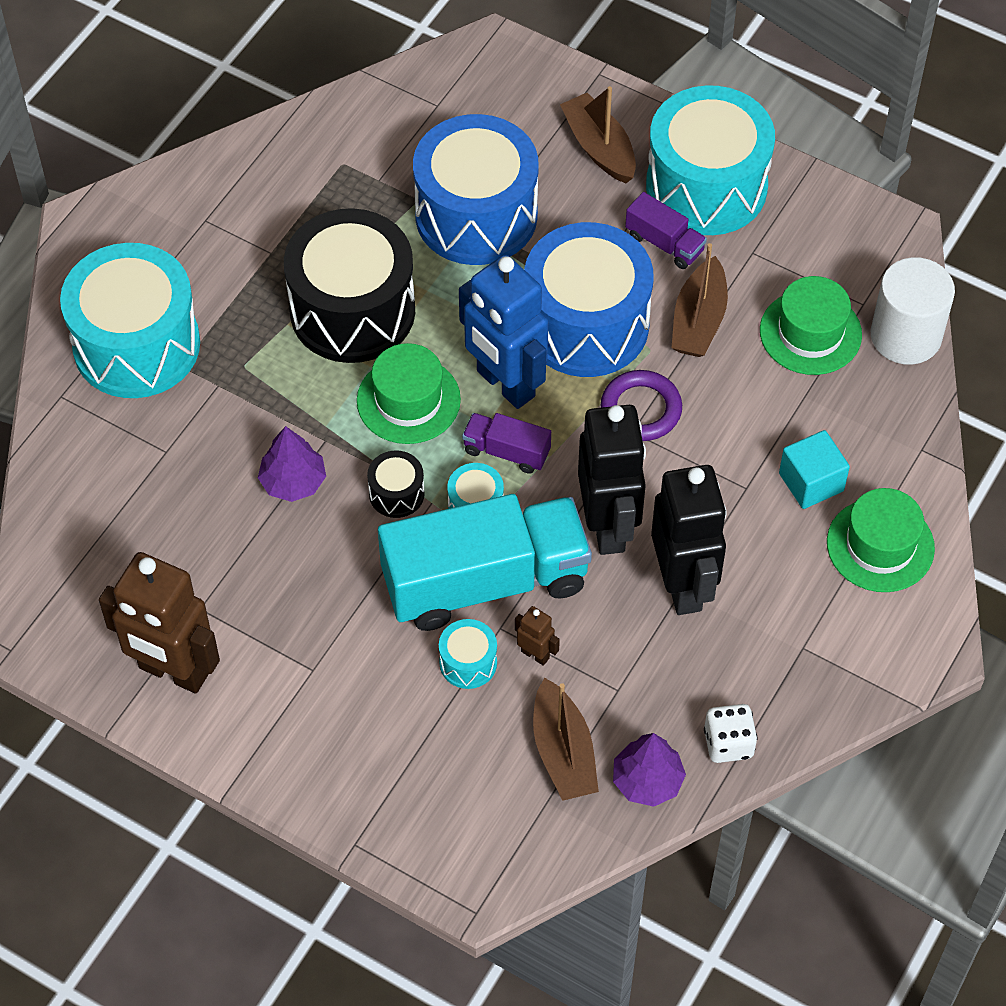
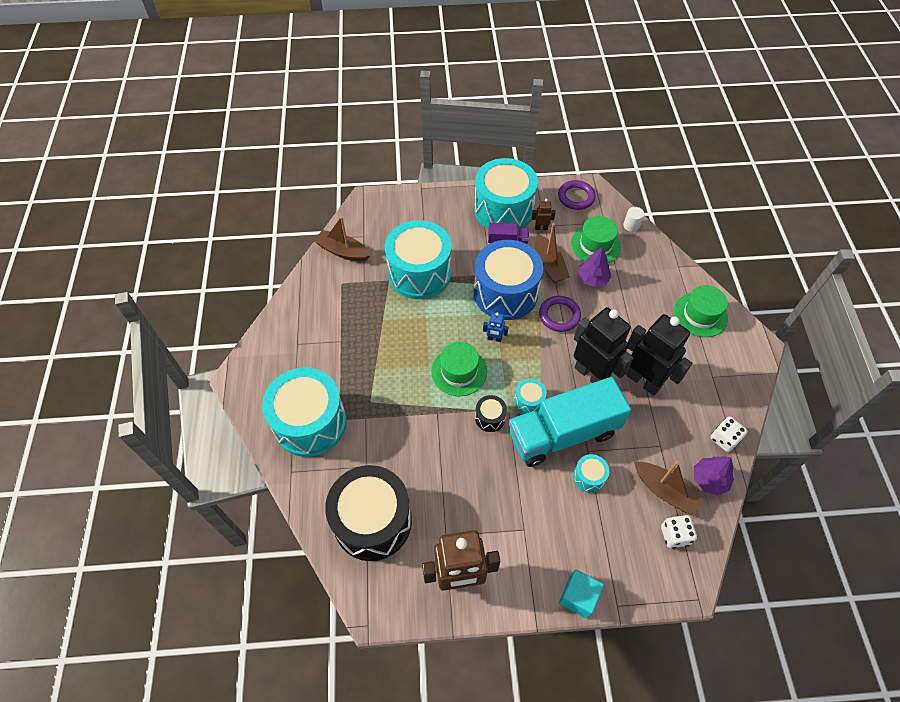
camera: 35 degrees left, 0 degrees up
(293, 481) = (438, 442): purple tree -> purple tree (592, 279)
(352, 310) = (400, 346): black drum -> black drum (372, 521)
(476, 215) = (419, 273): blue drum -> turquoise drum
(485, 581) = (563, 433): turquoise truck -> turquoise truck turned 150 degrees counterclockwise
(505, 384) = (494, 339): blue robot -> blue robot, size x0.42
(506, 451) = (520, 368): purple truck -> none
(521, 815) = (674, 535): none -> white dice
(535, 654) = (613, 453): brown robot -> brown robot (541, 228)
(599, 147) = (447, 217): brown boat -> brown boat (343, 251)
(811, 482) = (651, 305): turquoise cube -> turquoise cube (578, 597)
(854, 233) = (576, 197): none -> purple ring
(905, 336) = (631, 226): white cylinder -> white cylinder, size x0.48

